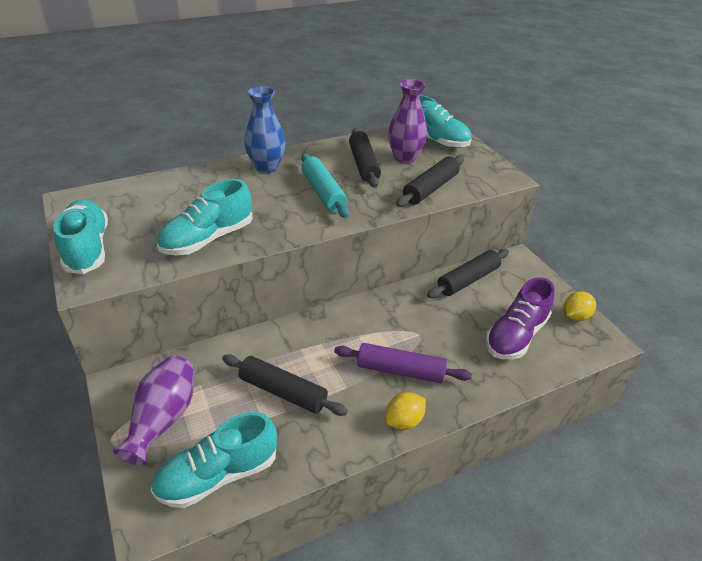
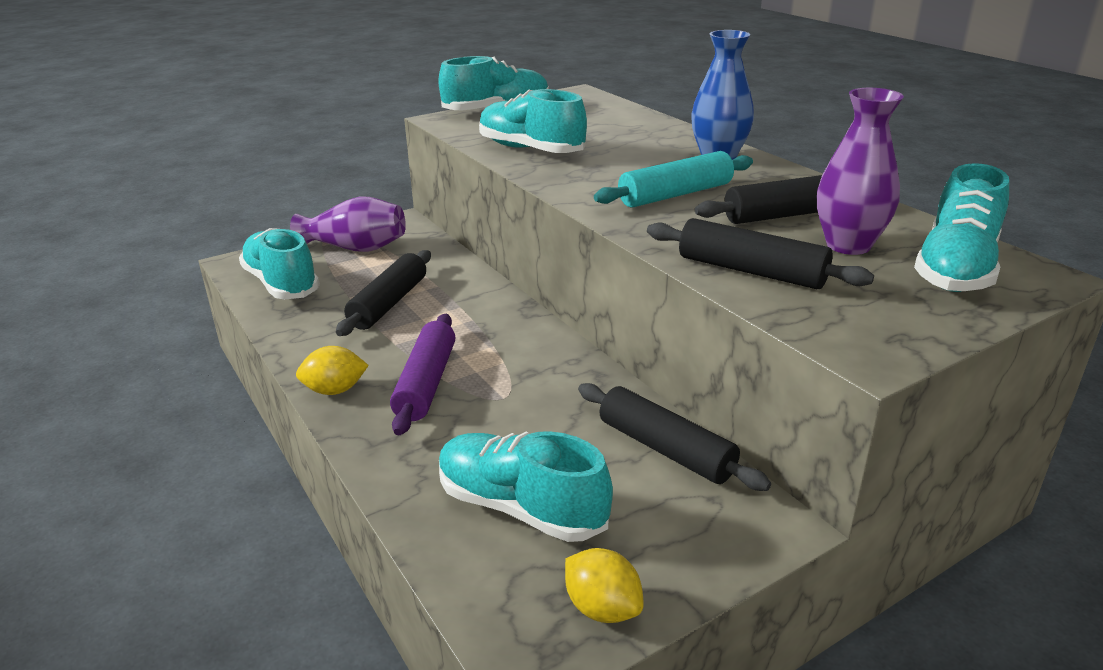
camera: 85 degrees right, 10 degrees down
(404, 421) = (335, 390): yellow lemon -> yellow lemon turned 60 degrees counterclockwise
(516, 335) = (521, 507): purple shoe -> turquoise shoe

